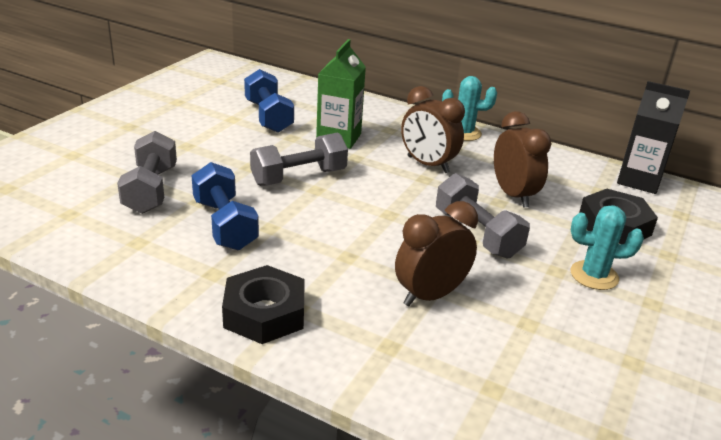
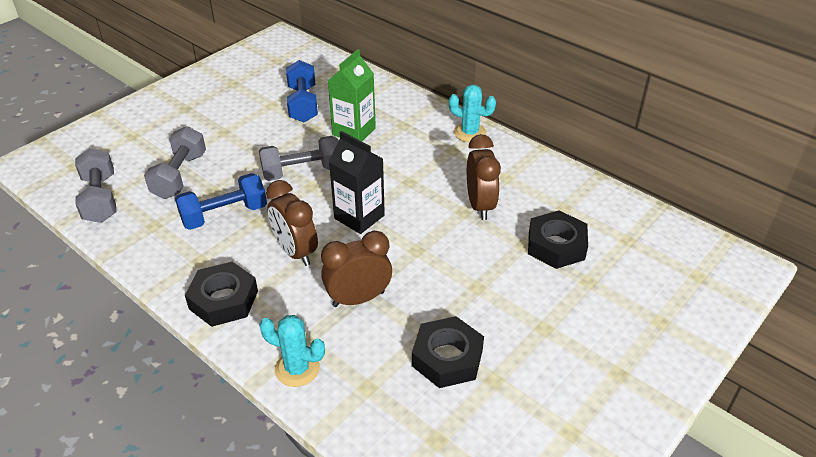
camera: 15 degrees right, 10 degrees up
(225, 224) = (224, 215): blue dumbbell -> blue dumbbell turned 75 degrees clockwise
(427, 165) = (419, 166): brown clock -> brown clock (295, 252)
(477, 234) = (427, 243): grey dumbbell -> grey dumbbell (100, 199)
(567, 345) = (447, 358): none -> black nut
(594, 275) = (507, 295): turquoise cactus -> turquoise cactus (297, 369)
(639, 181) = (609, 199): black carton -> black carton (359, 217)

